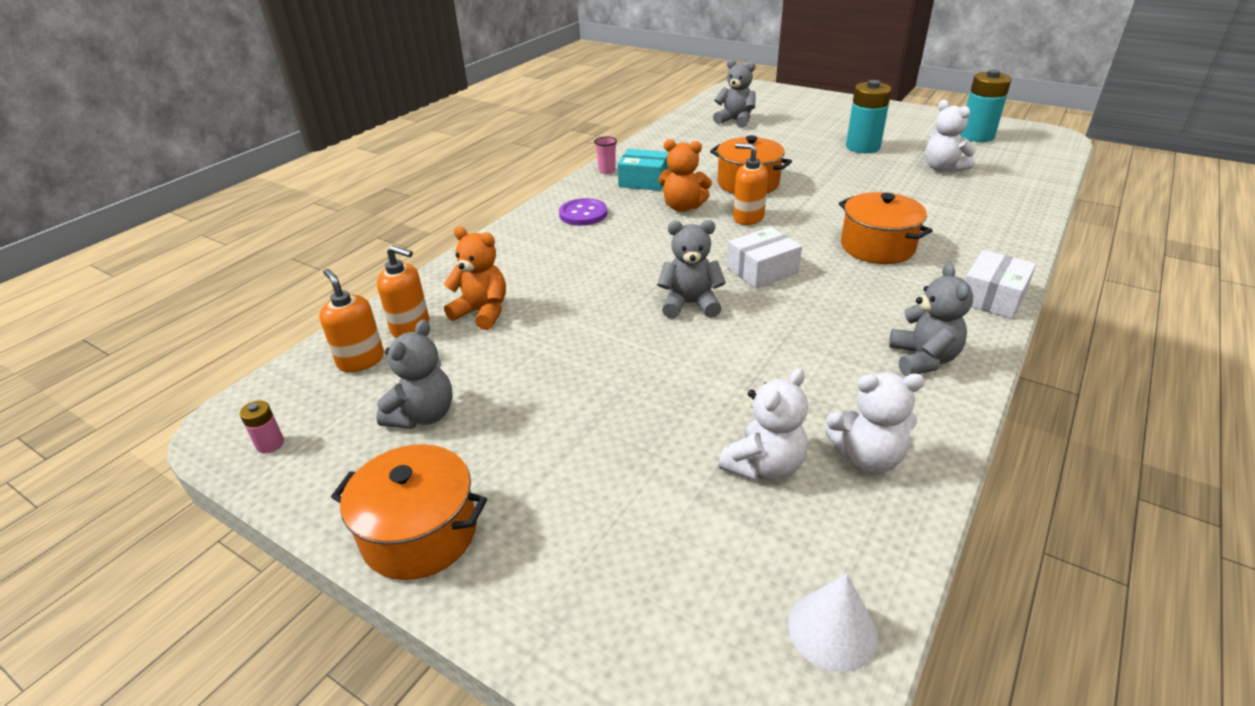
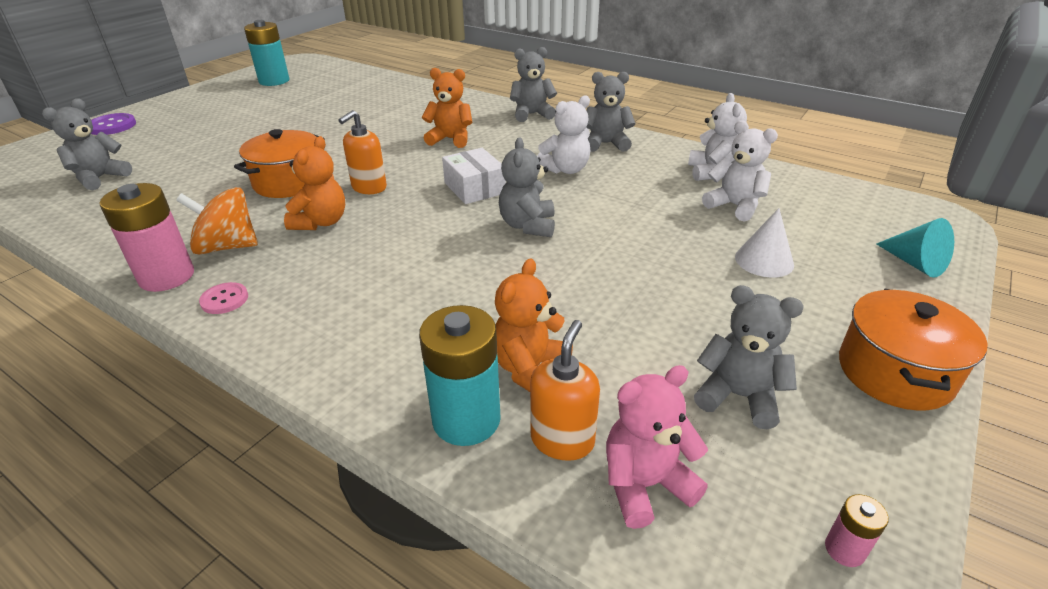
camera: 90 degrees left, 0 degrees up
(361, 360) = (645, 484): orange soap dispenser -> pink teddy bear
(579, 193) = (224, 299): none -> pink button
(583, 214) = (294, 295): purple button -> purple button (112, 126)
(607, 171) = (167, 277): pink cup -> pink battery
(623, 639) = (914, 263): none -> turquoise cone
(644, 181) = (227, 247): turquoise box -> orange spinning top
(832, 630) = (855, 197): white cone -> white cone (764, 260)
(862, 147) = (252, 122): turquoise battery -> turquoise battery (466, 419)
(877, 247) = (450, 139): orange pot -> orange teddy bear
(943, 168) = (326, 100): white teddy bear -> white teddy bear (566, 169)
(992, 297) = (532, 114): white box -> grey teddy bear

